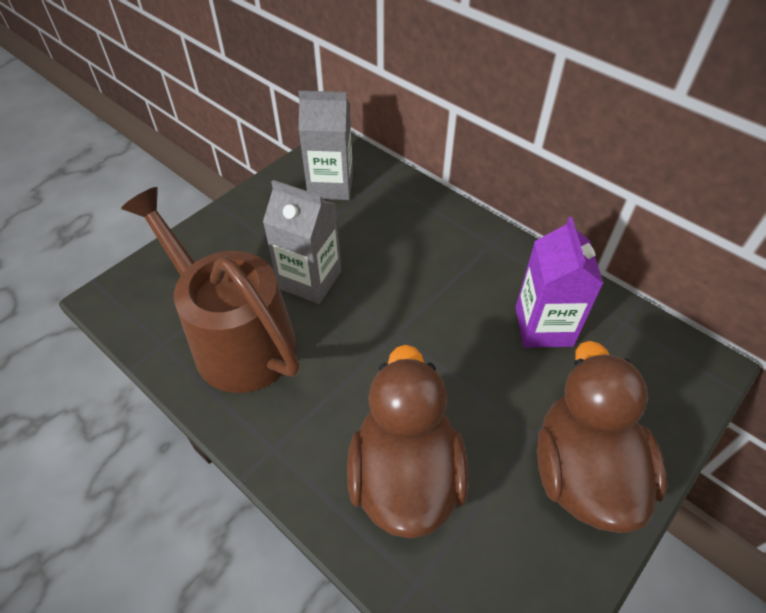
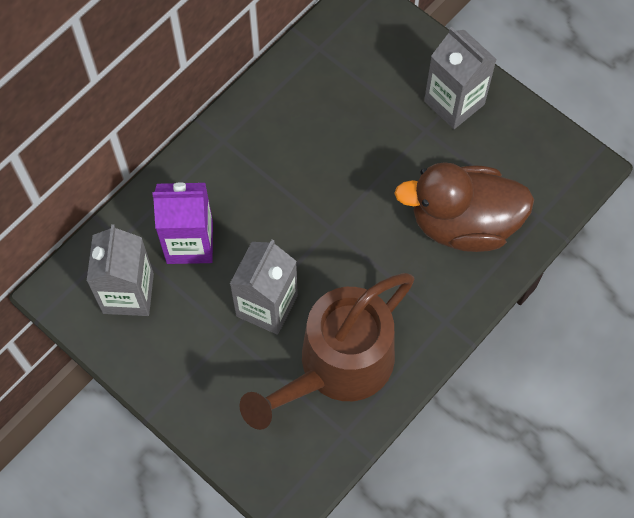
camera: 90 degrees left, 15 degrees up
(543, 326) = (323, 109): purple carton -> purple carton (189, 242)
(583, 471) = (454, 103): brown duck -> grey carton

